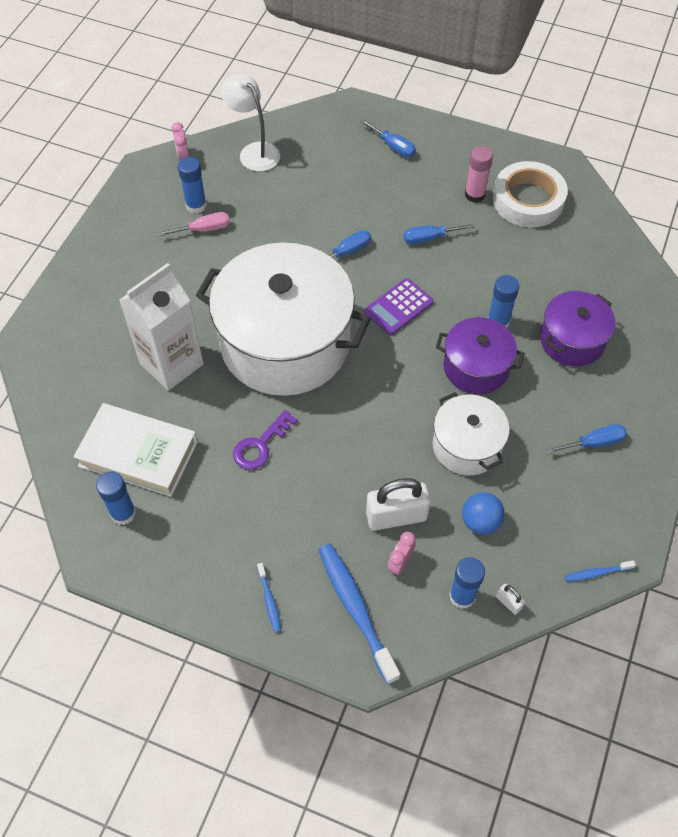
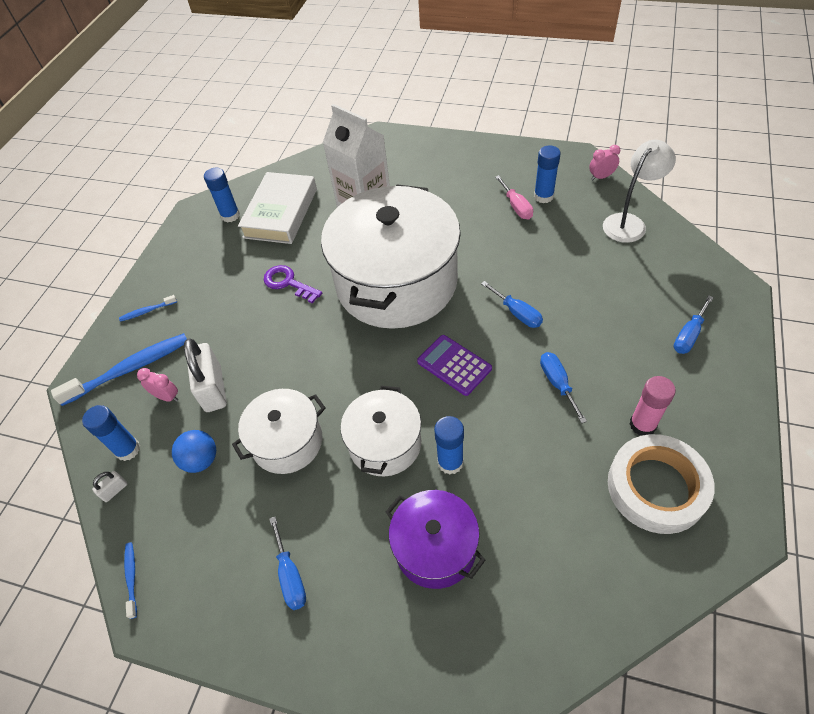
camera: 90 degrees right, 5 degrees down
(476, 367) = (385, 444): purple pot -> white pot

